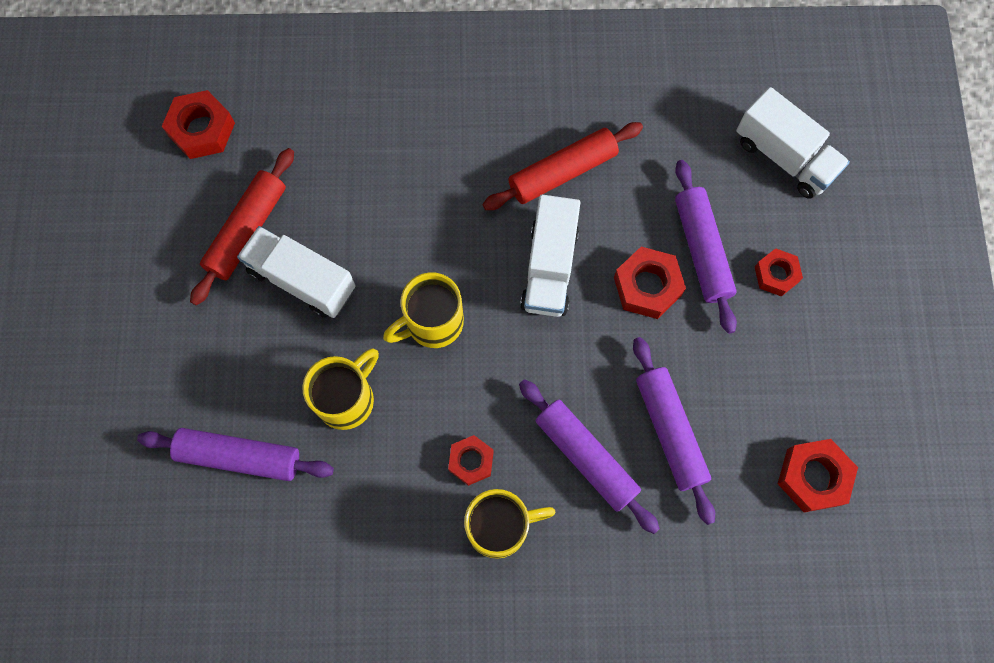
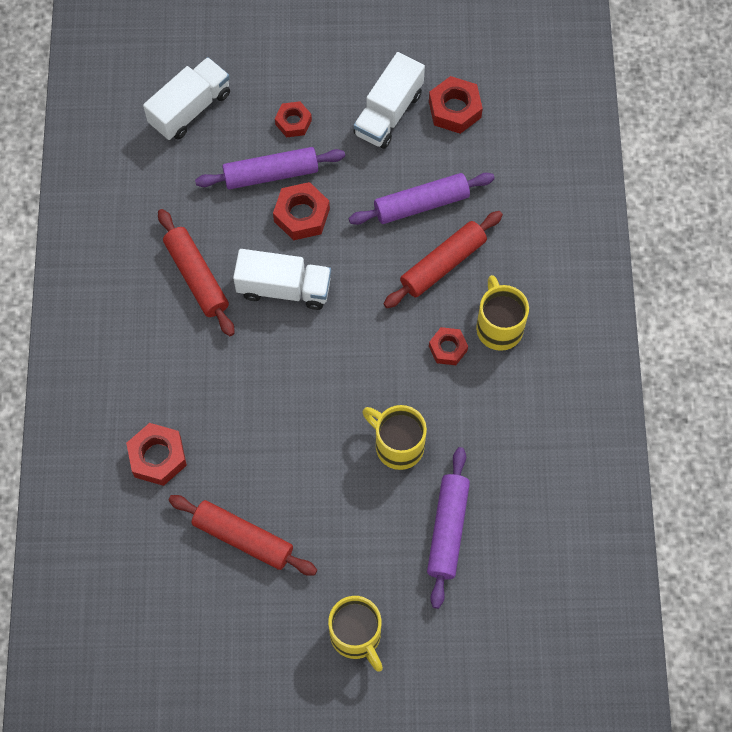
camera: 90 degrees left, 5 degrees down
(202, 130) = (139, 587): red nut -> red nut (158, 457)
(302, 280) = (291, 488): white truck -> white truck (388, 113)
(432, 323) = (331, 379): yellow mug -> yellow mug (356, 636)
(586, 457) = (443, 264): purple rolling pin -> red rolling pin

